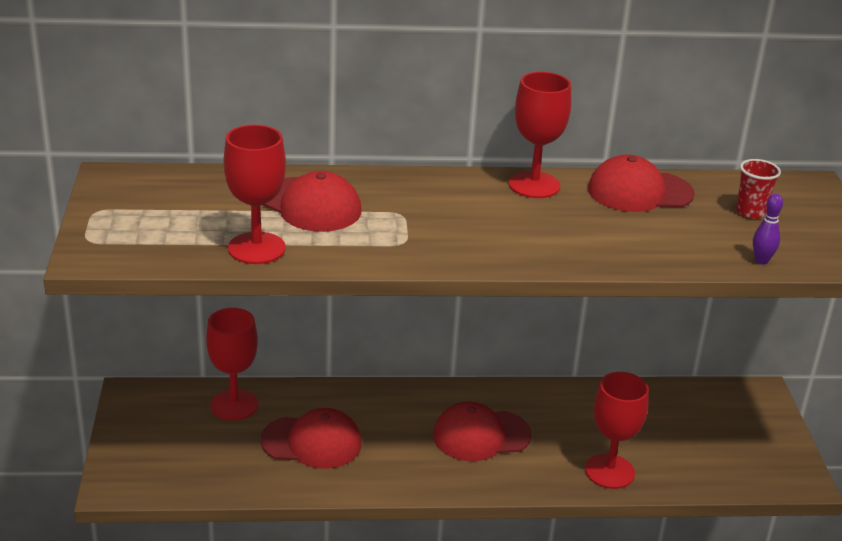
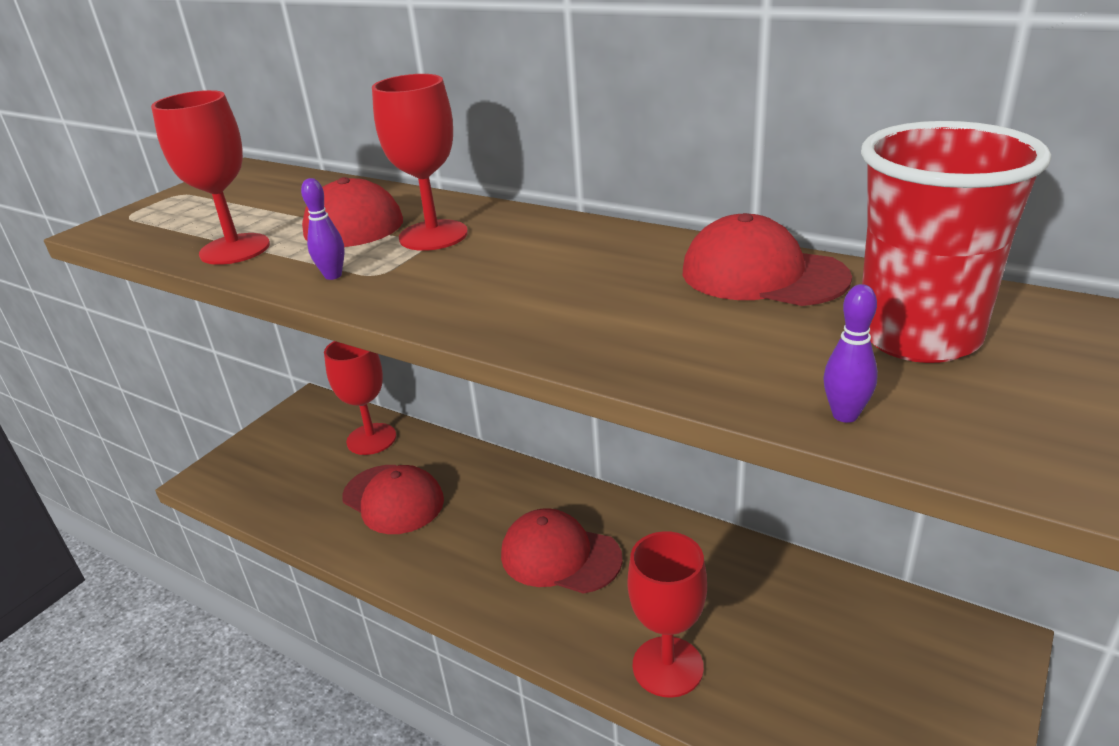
camera: 40 degrees right, 0 degrees up
(374, 251) = (333, 275): none -> purple bowling pin
(534, 185) = (625, 242): red goblet -> red goblet (433, 235)
(750, 212) = (918, 336): red cup -> red cup, size x2.16

